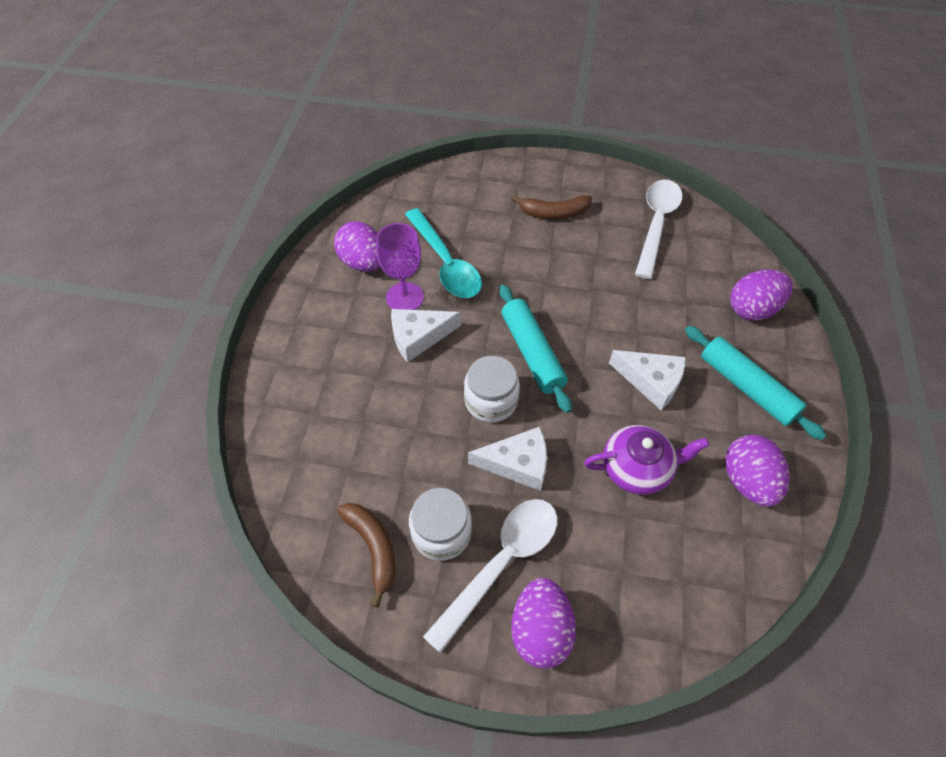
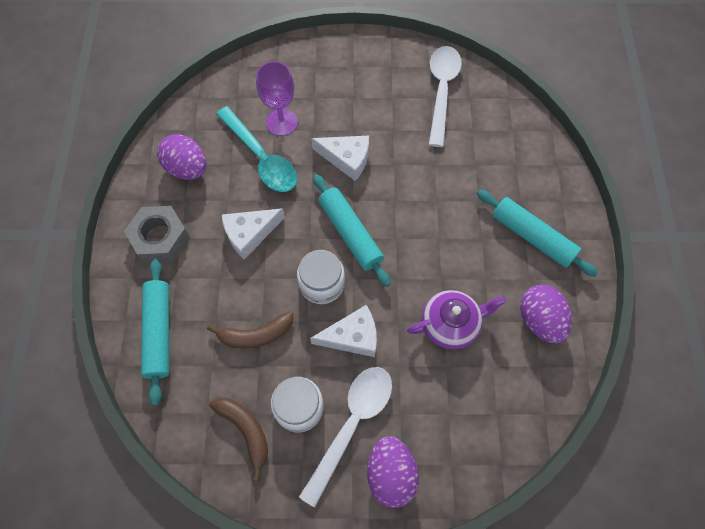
camera: 10 degrees left, 10 degrees up
(297, 423) = (159, 332): none -> turquoise rolling pin
(319, 326) = (160, 237): none -> grey nut
(404, 297) = (231, 197): purple goblet -> purple goblet (281, 122)
(554, 213) = (350, 92): brown banana -> brown banana (256, 335)
(651, 381) = (453, 244): white cheese -> white cheese (347, 159)
(752, 309) = (531, 163): purple egg -> none

